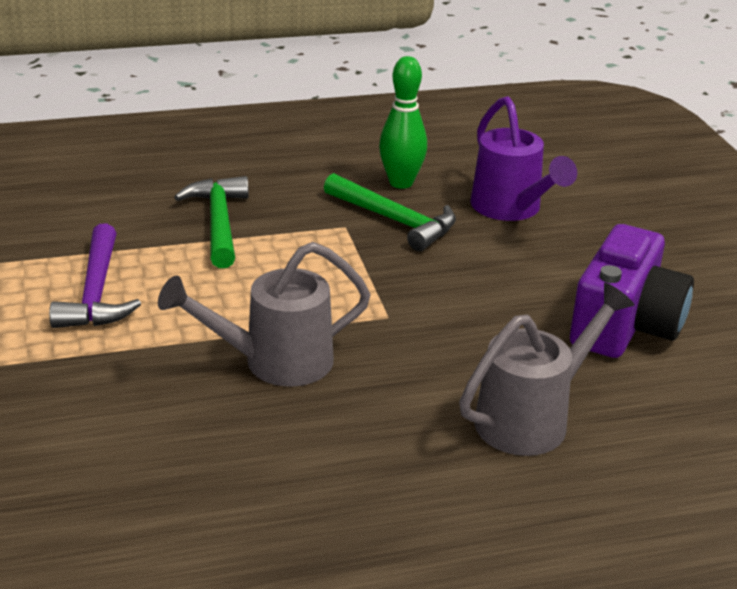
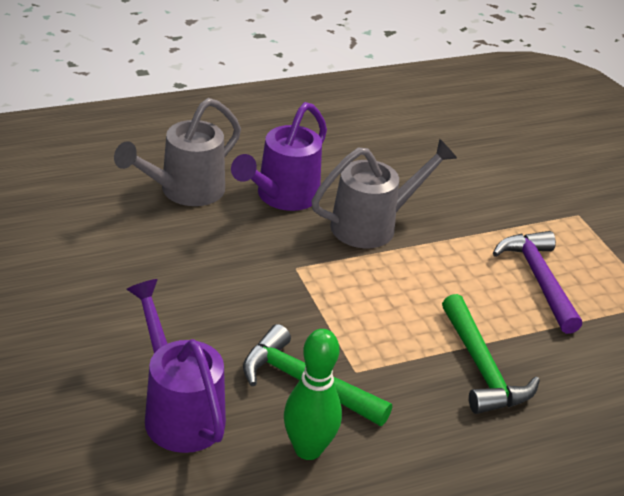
camera: 170 degrees right, 5 degrees up
(391, 406) = (282, 197): none -> purple watering can
(625, 326) = (94, 267): purple camera -> none

